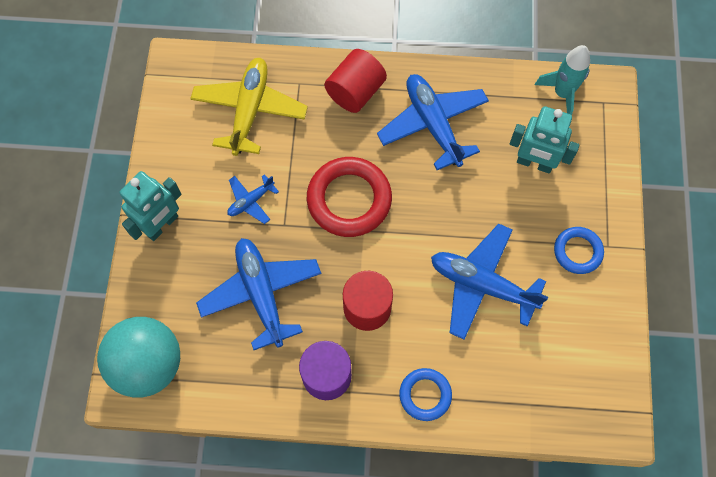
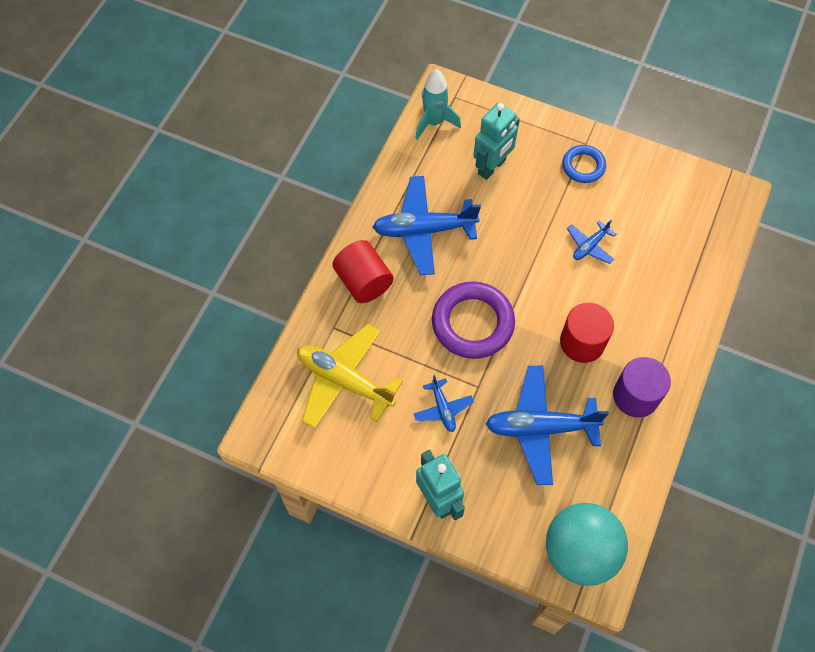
camera: 70 degrees left, 5 degrees down
(349, 199) = (472, 323): red ring -> purple ring
(425, 395) = (674, 323): blue ring -> none
(482, 285) = (590, 246): blue plane -> blue plane, size x0.50

